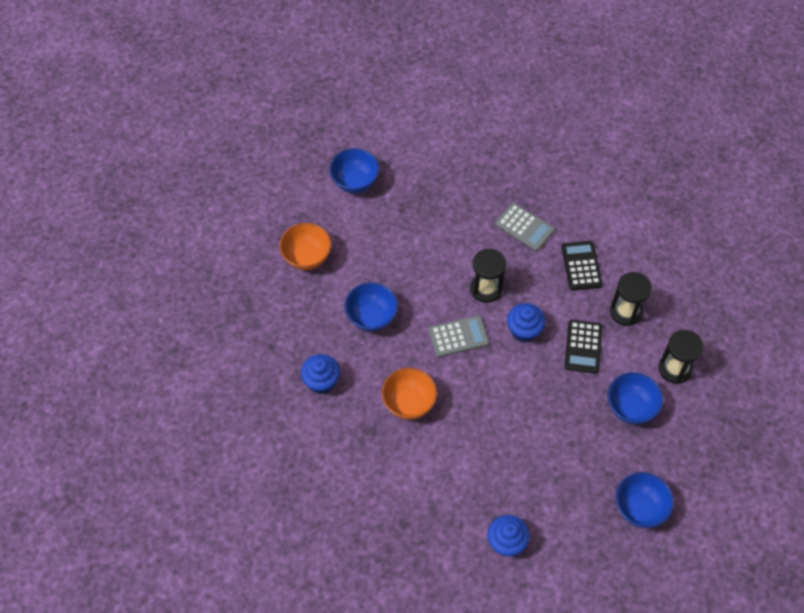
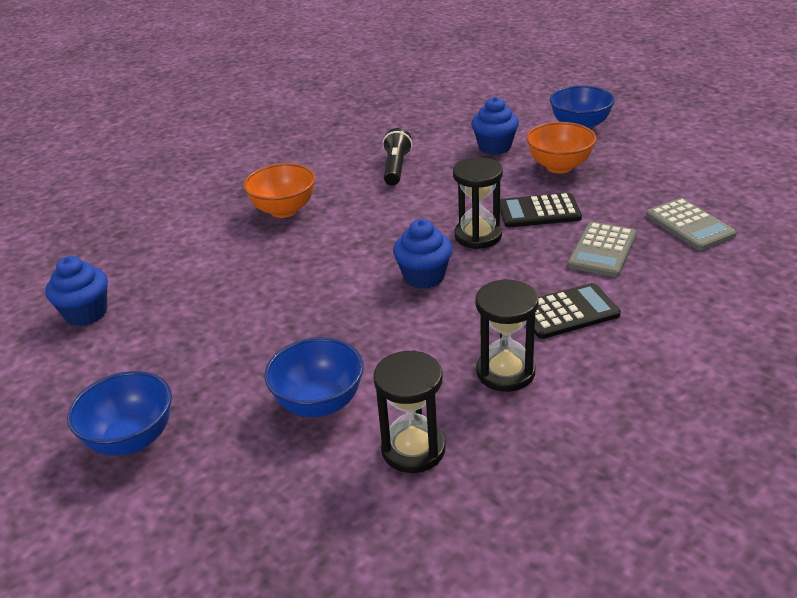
camera: 80 degrees right, 25 degrees down
(307, 257) = (457, 120): orange bowl -> orange bowl (559, 166)
(321, 381) = (300, 155): blue cupcake -> blue cupcake (494, 147)
(371, 317) = (396, 168): blue bowl -> black flashlight
(458, 337) = (392, 228): grey calculator -> grey calculator (689, 225)
(583, 347) = (418, 335): black calculator -> black calculator (539, 211)

